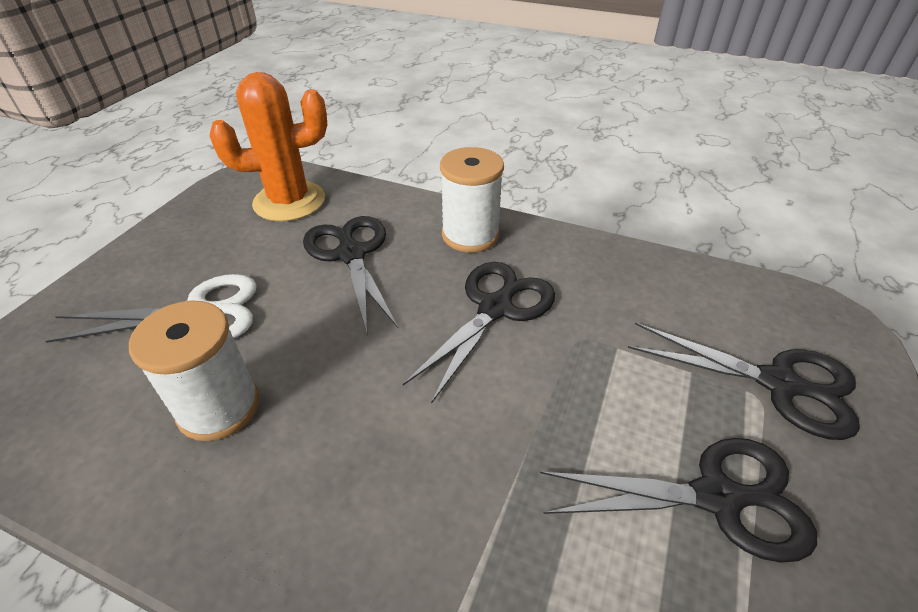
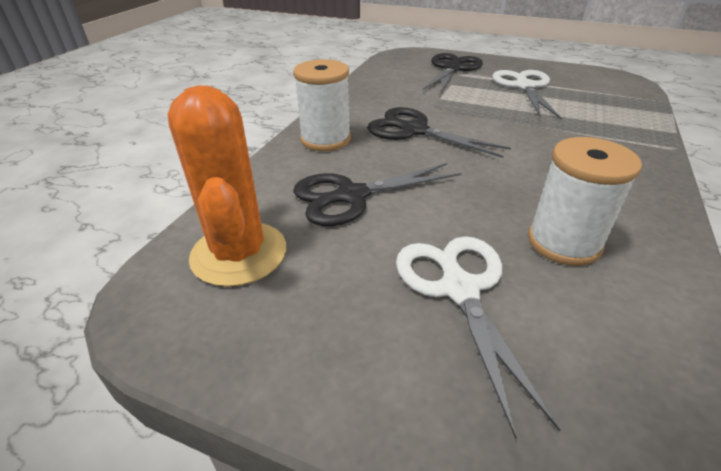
camera: 90 degrees left, 5 degrees down
(716, 497) = (524, 87): black scissors -> white scissors

